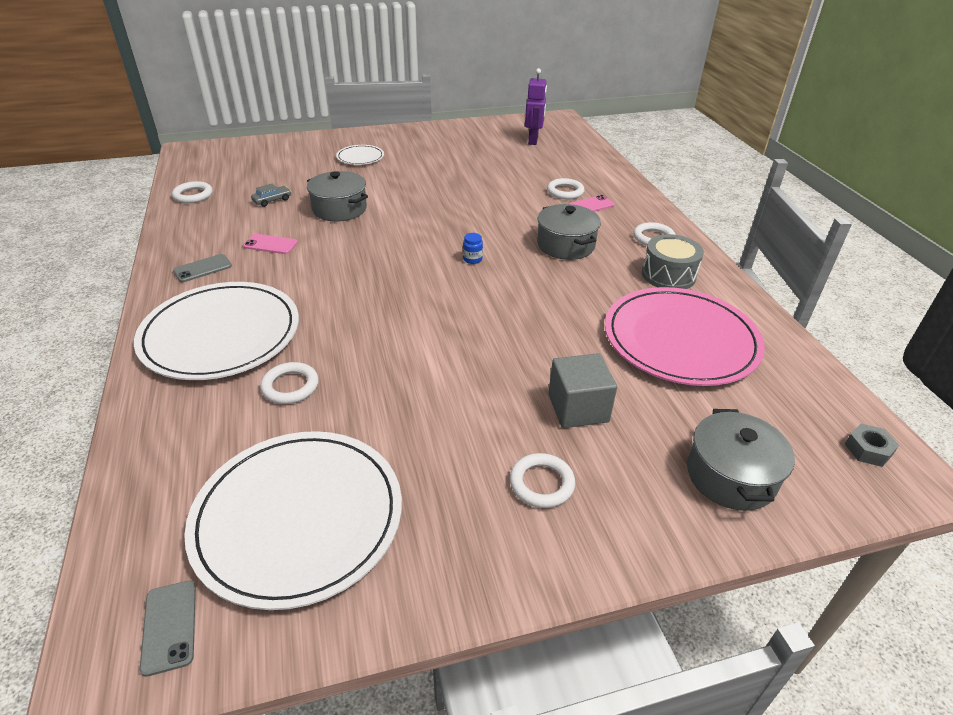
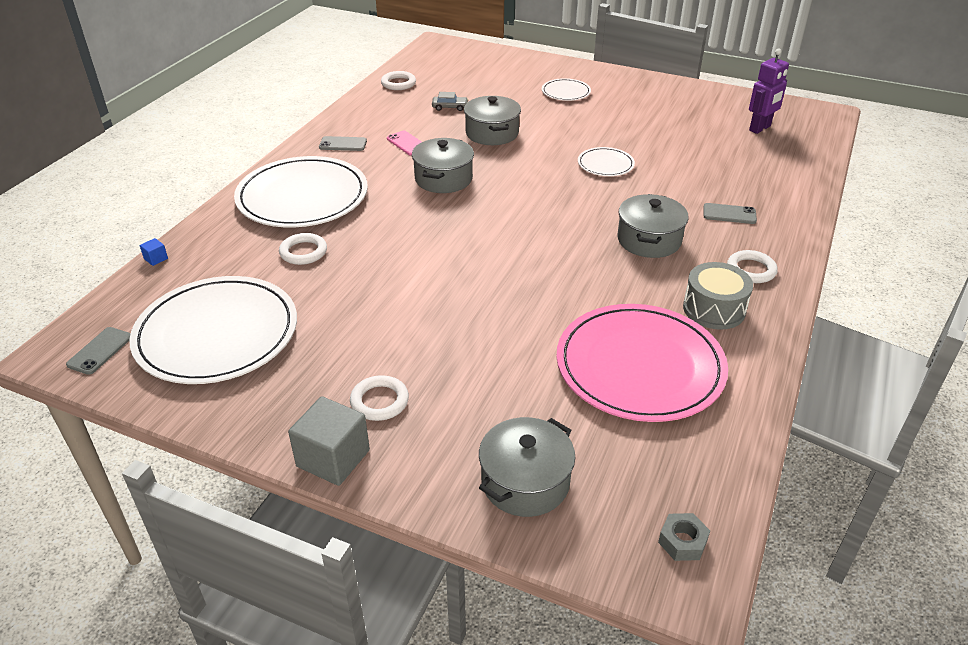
camera: 40 degrees right, 0 degrees up
(115, 479) = (156, 259): none -> blue cube
(345, 262) = (443, 179): none -> grey pot
(463, 201) = (605, 164): none -> white plate
(472, 259) = (547, 218): blue jar -> none
(565, 192) = (721, 191): white ring -> none
(578, 408) = (474, 369): grey cube -> grey cube (333, 458)
(591, 205) = (729, 214): pink phone -> grey phone

